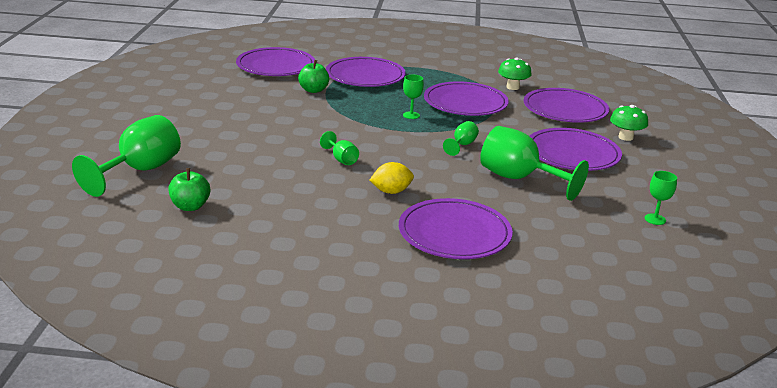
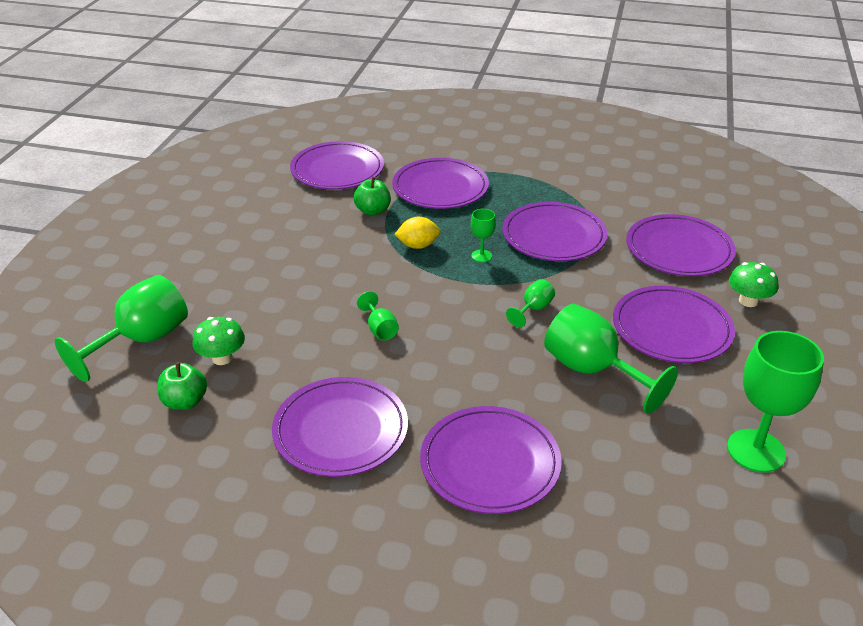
camera: 10 degrees right, 10 degrees up
(328, 219) = (340, 430): none -> purple plate
(391, 191) = (428, 386): yellow lemon -> yellow lemon (418, 245)
(513, 87) = (620, 209): green mushroom -> green mushroom (222, 358)
(655, 219) = (756, 450): green goblet -> green goblet, size x2.09

